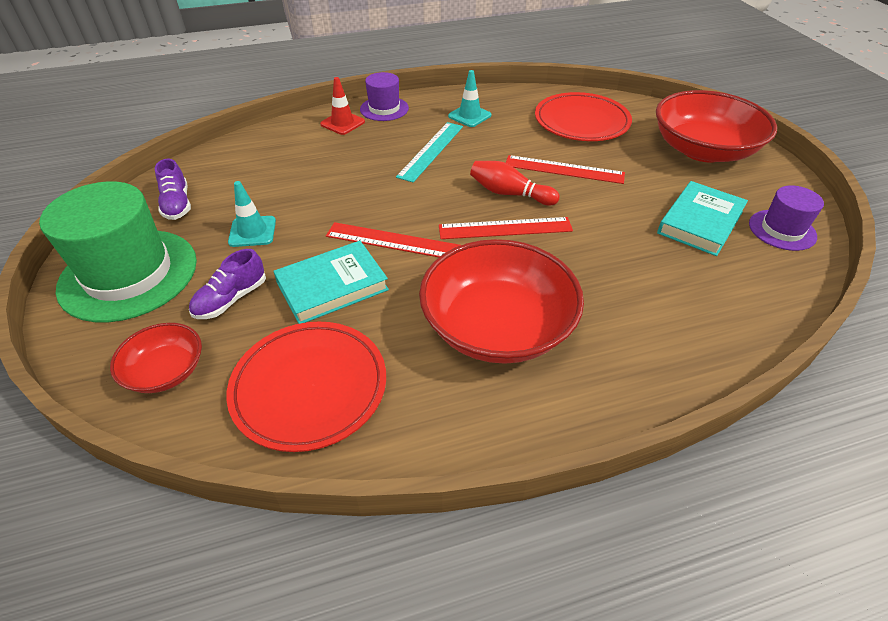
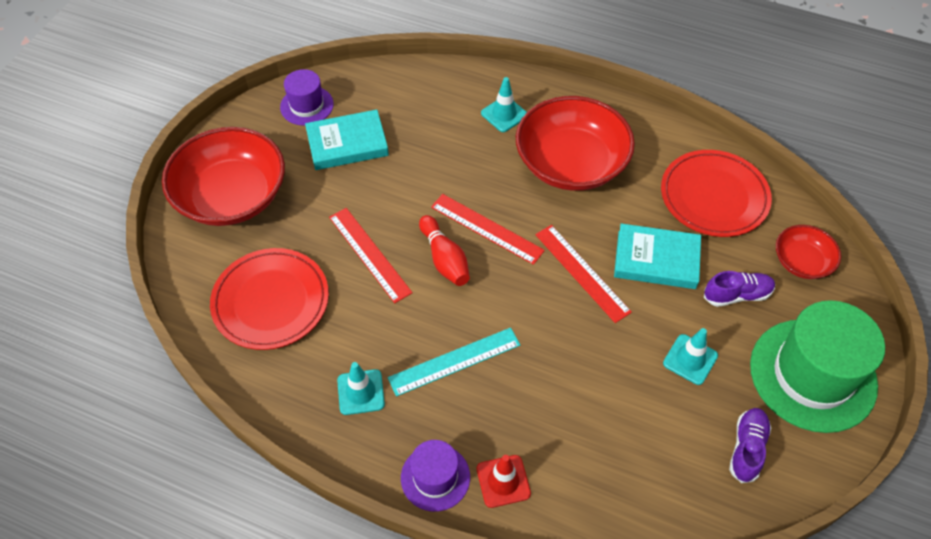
camera: 140 degrees left, 10 degrees up
(623, 335) = (504, 114): none -> turquoise traffic cone

